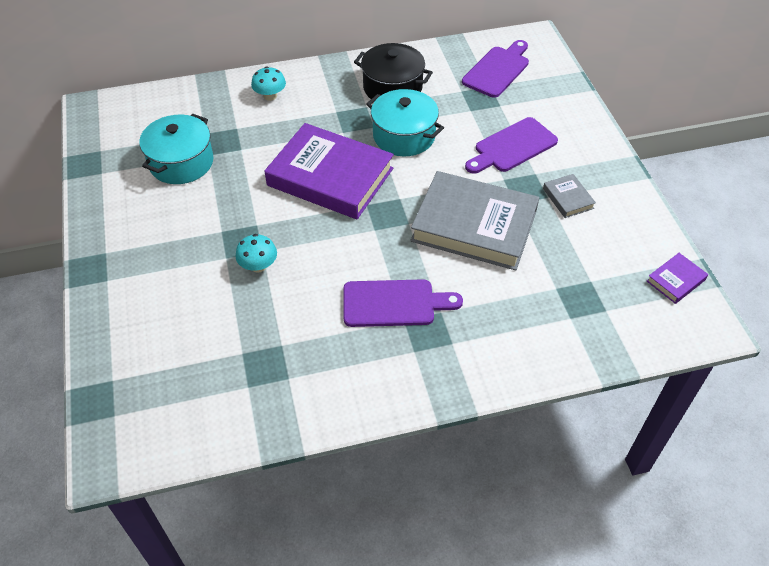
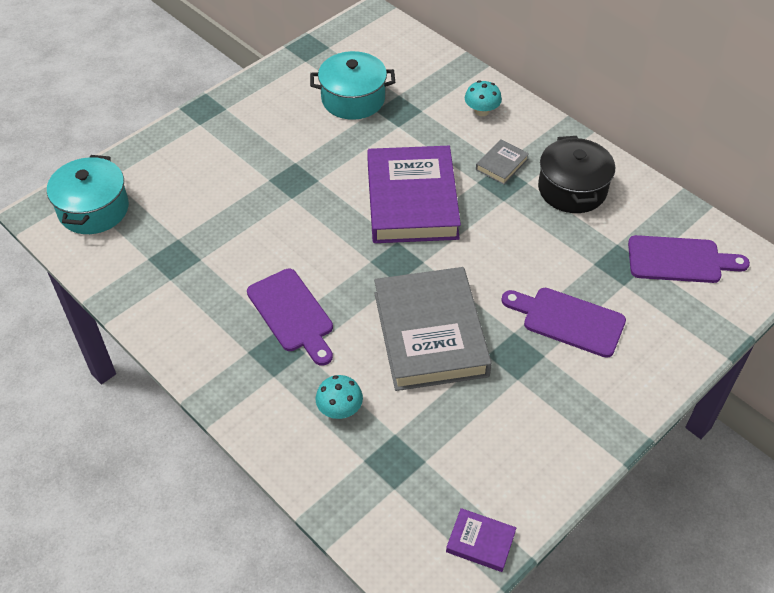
camera: 60 degrees right, 0 degrees up
(258, 266) = (274, 204): turquoise mushroom -> turquoise mushroom (340, 409)
(404, 136) = (510, 228): turquoise pot -> turquoise pot (93, 209)
(568, 198) = (529, 398): grey book -> grey book (501, 164)

